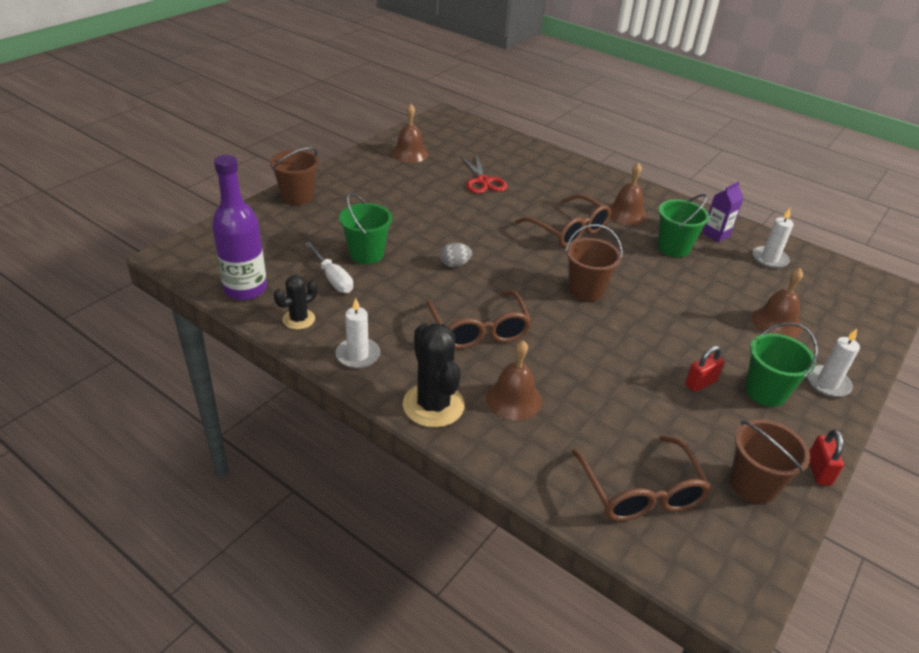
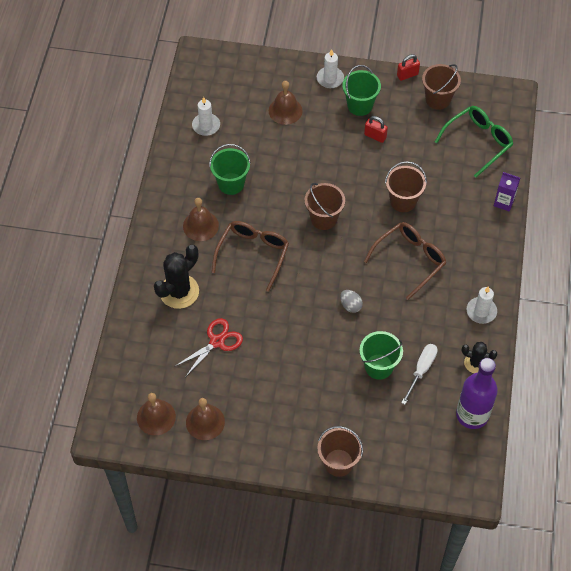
camera: 115 degrees left, 20 degrees up
(433, 405) = (490, 253): black cactus -> black cactus (179, 291)
(513, 399) = (456, 218): brown bell -> brown bell (156, 417)
(573, 362) = (403, 201): none -> brown bucket
(640, 491) = (478, 142): brown glasses -> green glasses
(716, 234) = (192, 162): purple carton -> purple carton (504, 202)

